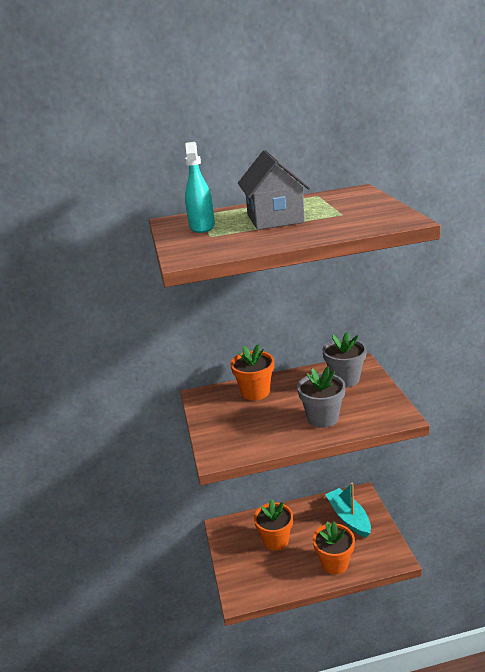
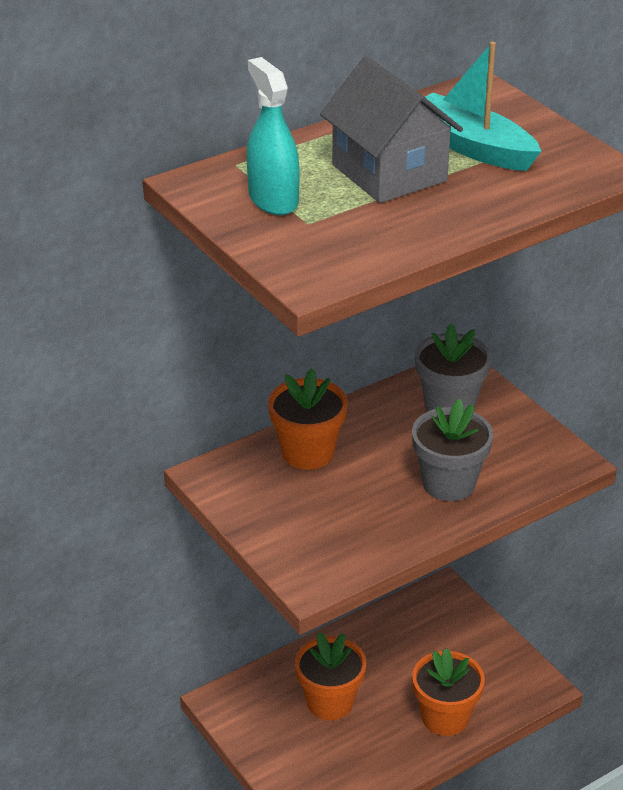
camera: 25 degrees left, 10 degrees up
(348, 518) = (438, 637): turquoise boat -> turquoise boat (471, 147)

